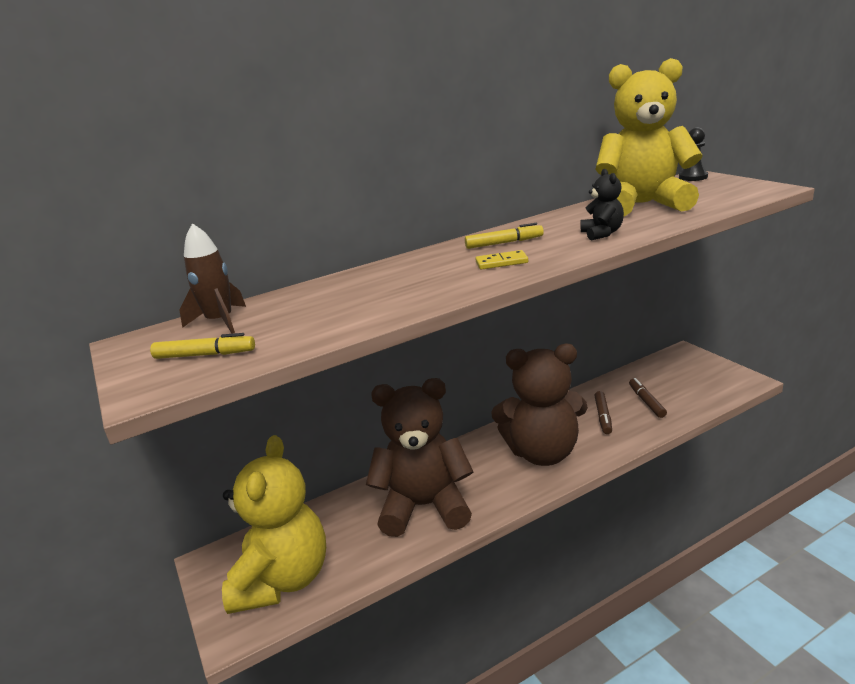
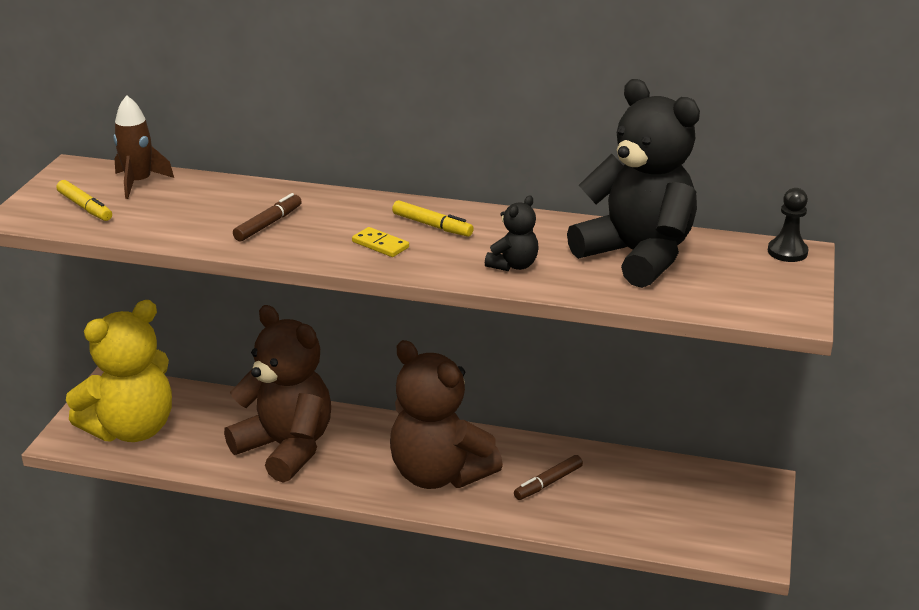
camera: 40 degrees right, 5 degrees up
(643, 205) = (637, 256): yellow teddy bear -> black teddy bear
(646, 402) = (614, 499): brown marker -> brown marker (268, 224)

